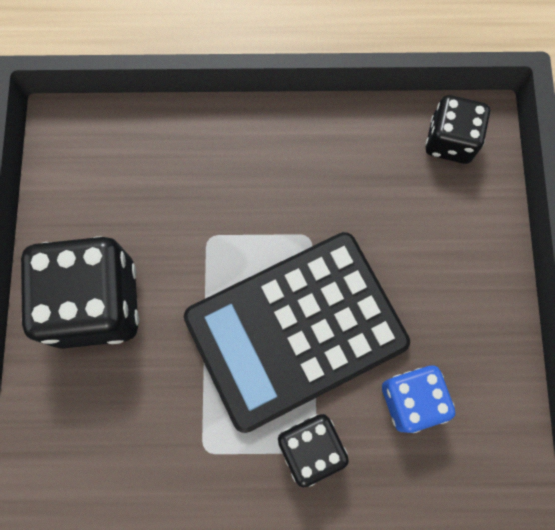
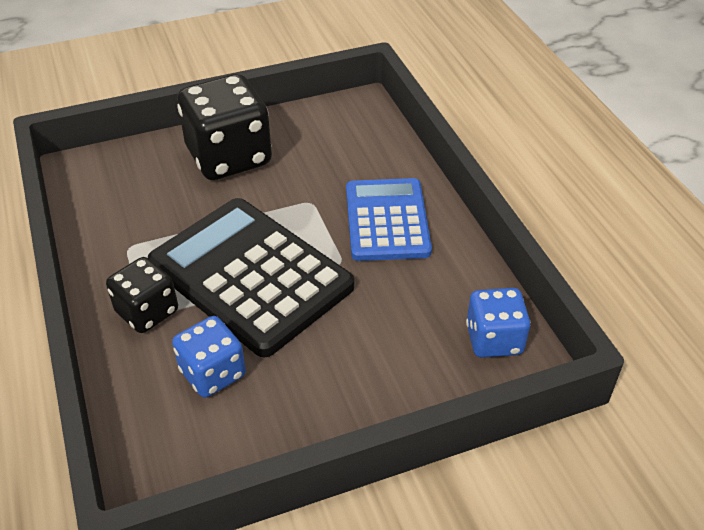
camera: 70 degrees right, 30 degrees down
(266, 172) = (386, 220): none -> blue calculator
(450, 141) = (494, 339): black dice -> blue dice

